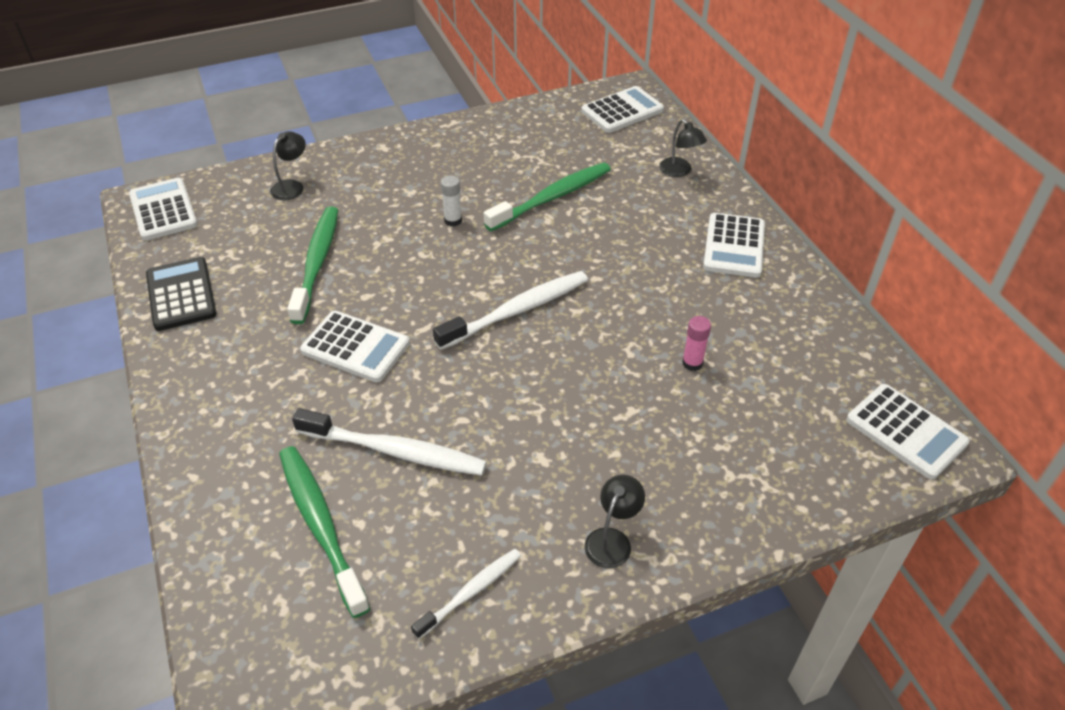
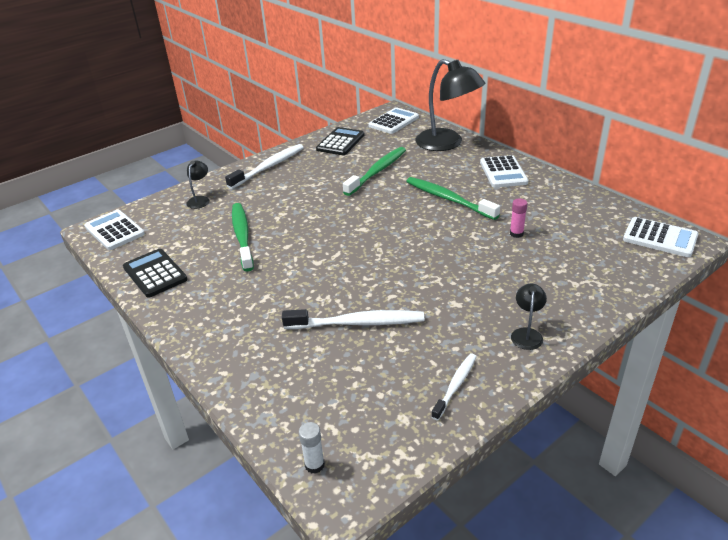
camera: 15 degrees left, 10 degrees down
(321, 525) = (332, 376): green toothbrush -> green toothbrush (448, 199)
(355, 347) = (296, 274): white calculator -> none
(453, 220) = (321, 195): white glue stick -> white glue stick (314, 465)
(517, 311) = (391, 232): white toothbrush -> white toothbrush (269, 167)
(527, 131) = (340, 142): none -> black calculator
(679, 171) = (447, 143): black lamp -> black lamp, size x2.27

